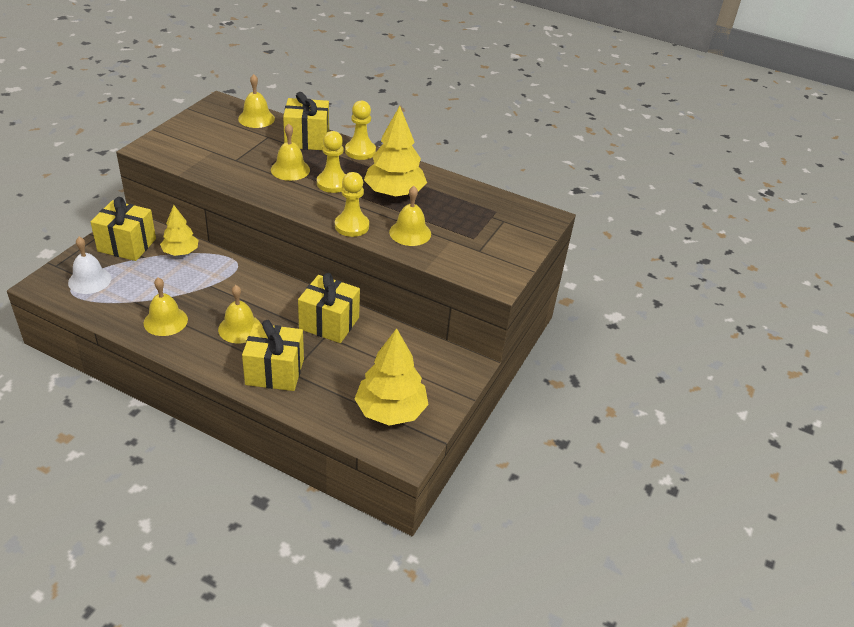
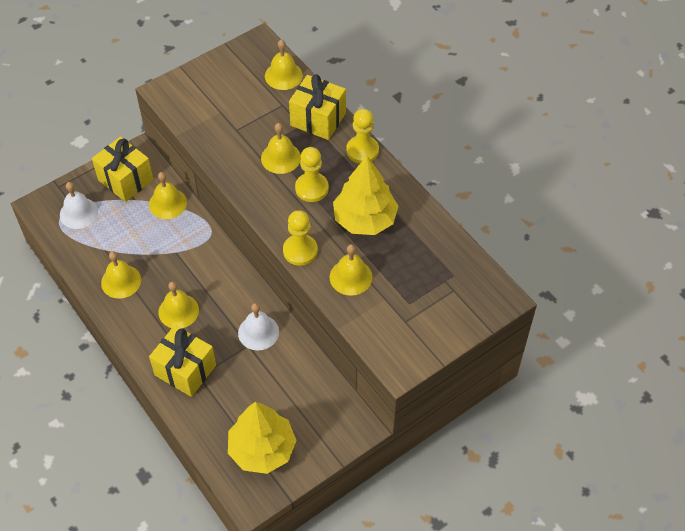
camera: 30 degrees right, 15 degrees up
(181, 252) = (167, 203): yellow tree -> yellow bell
(329, 323) = (258, 332): yellow gift -> white bell

